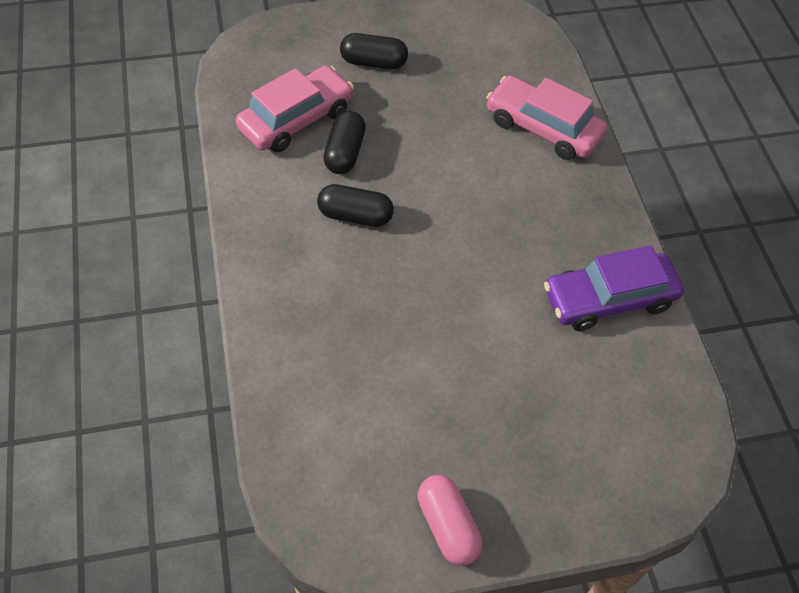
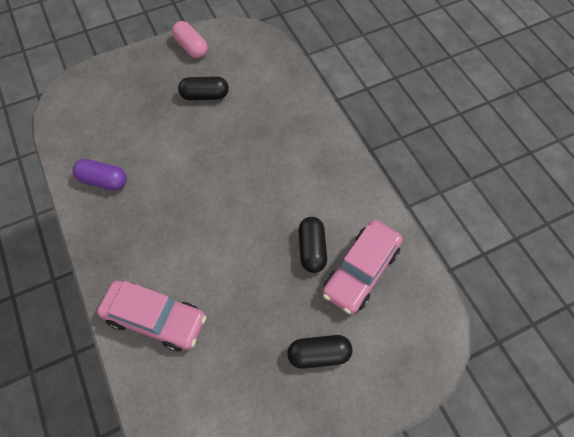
camera: 170 degrees right, 5 degrees up
(355, 216) = (287, 199): black capsule -> black capsule (205, 95)
(608, 299) = (103, 181): purple car -> purple capsule

